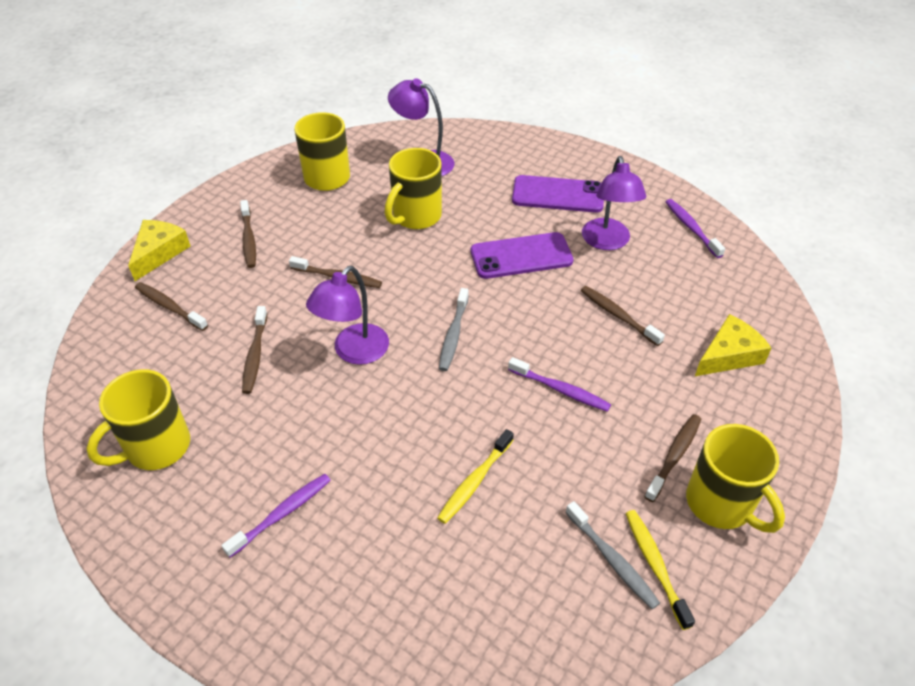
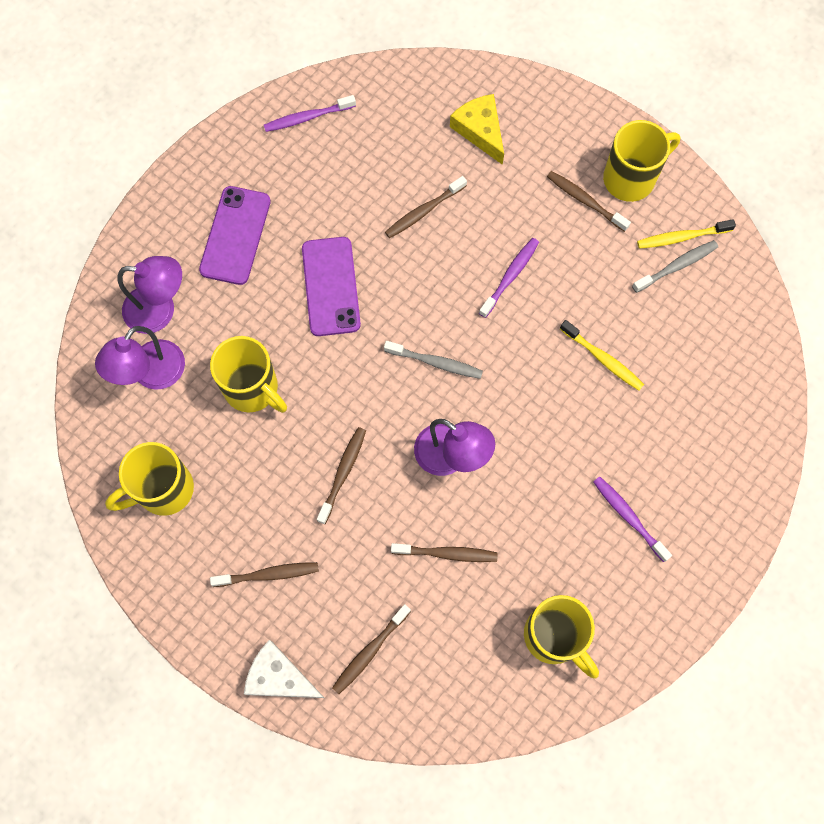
camera: 85 degrees left, 25 degrees up
(159, 252) = (279, 677): yellow cheese -> white cheese
(607, 242) = (319, 200): purple lamp -> purple lamp (160, 310)

